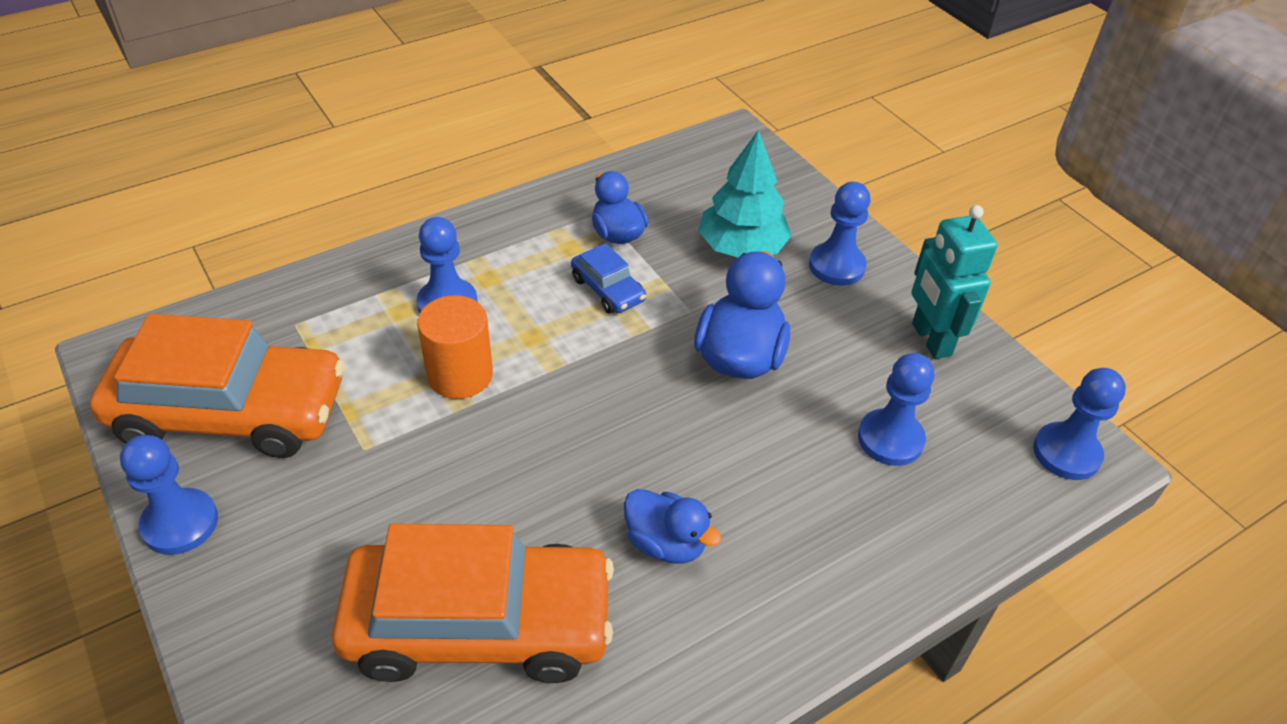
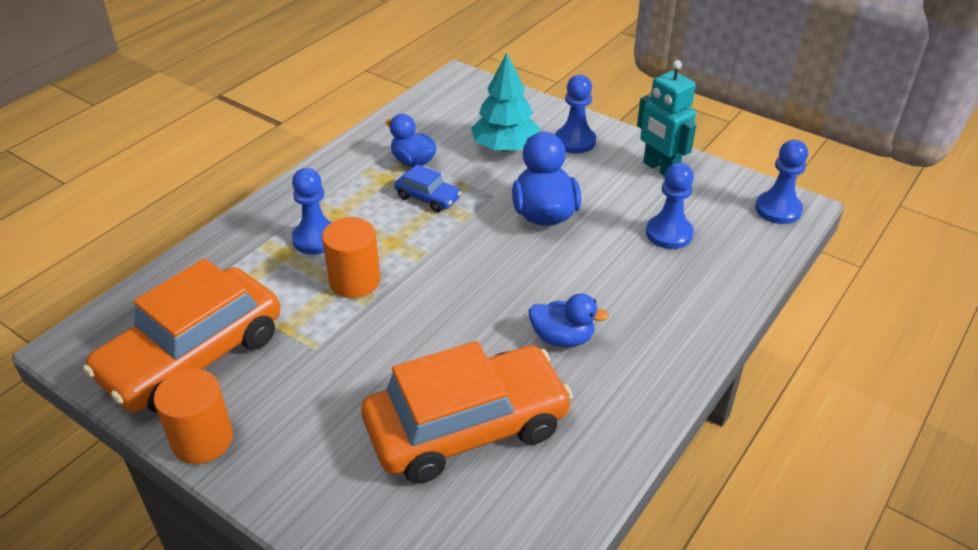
camera: 20 degrees left, 5 degrees down
(180, 523) = (202, 440): blue pawn -> orange cylinder
(230, 411) = (193, 356): orange car -> orange car turned 150 degrees clockwise

